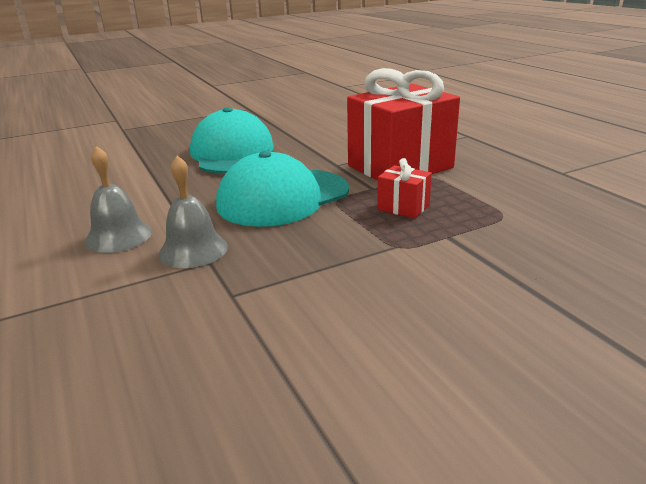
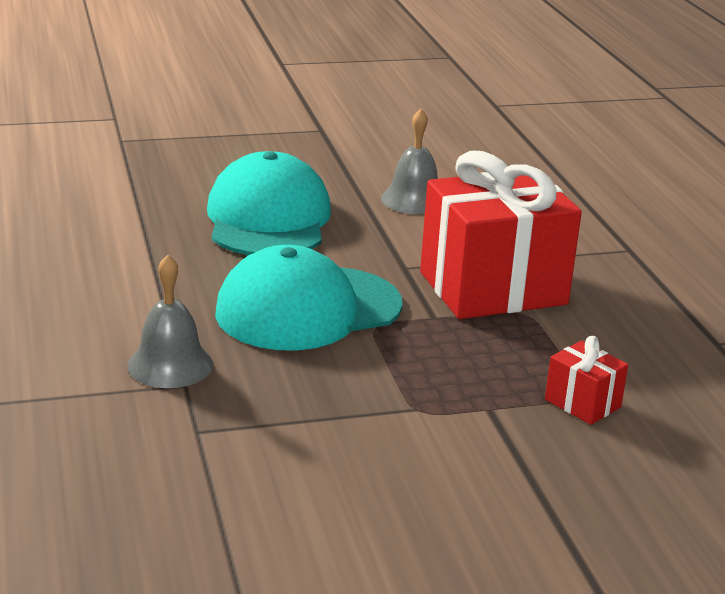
camera: 10 degrees right, 0 degrees up
(118, 236) = (86, 328): grey bell -> grey bell (414, 199)
(403, 207) = (458, 355): red gift -> red gift (582, 403)

